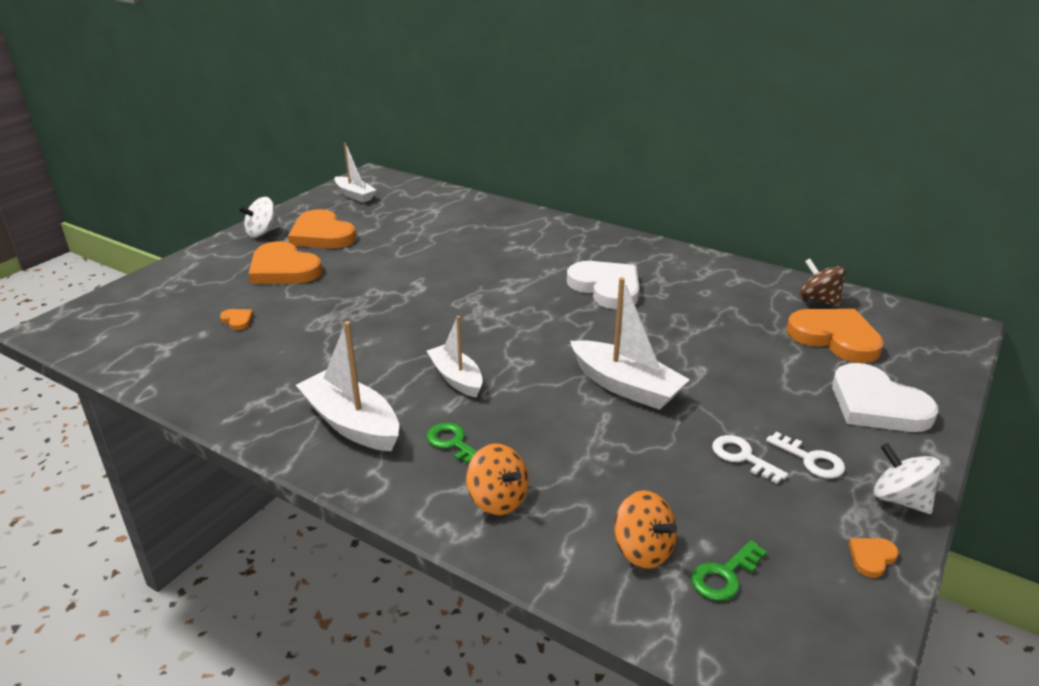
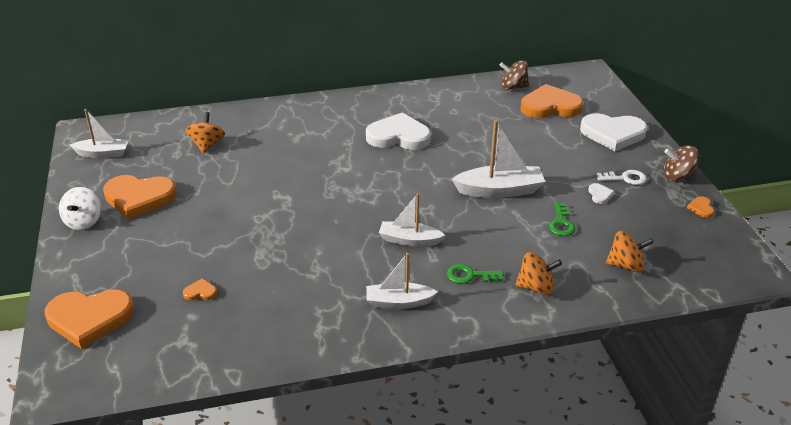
camera: 45 degrees left, 5 degrees up
(283, 269) = (160, 239): orange heart -> orange heart (89, 319)
(352, 423) = (398, 302): white boat -> white boat, size x0.67
(433, 221) = (207, 145): none -> orange spinning top
(724, 575) = (667, 253): green key -> green key (561, 223)
(742, 457) = (599, 195): white key -> white heart
(900, 499) = (677, 175): white spinning top -> brown spinning top

